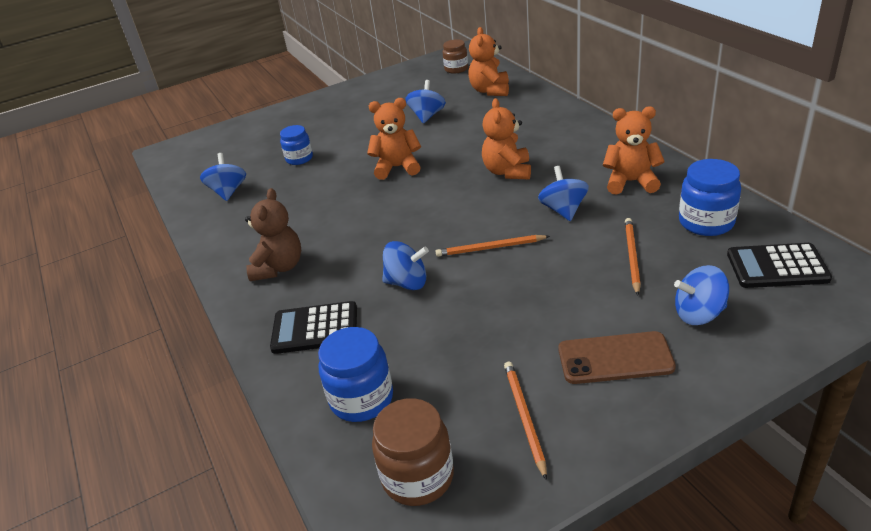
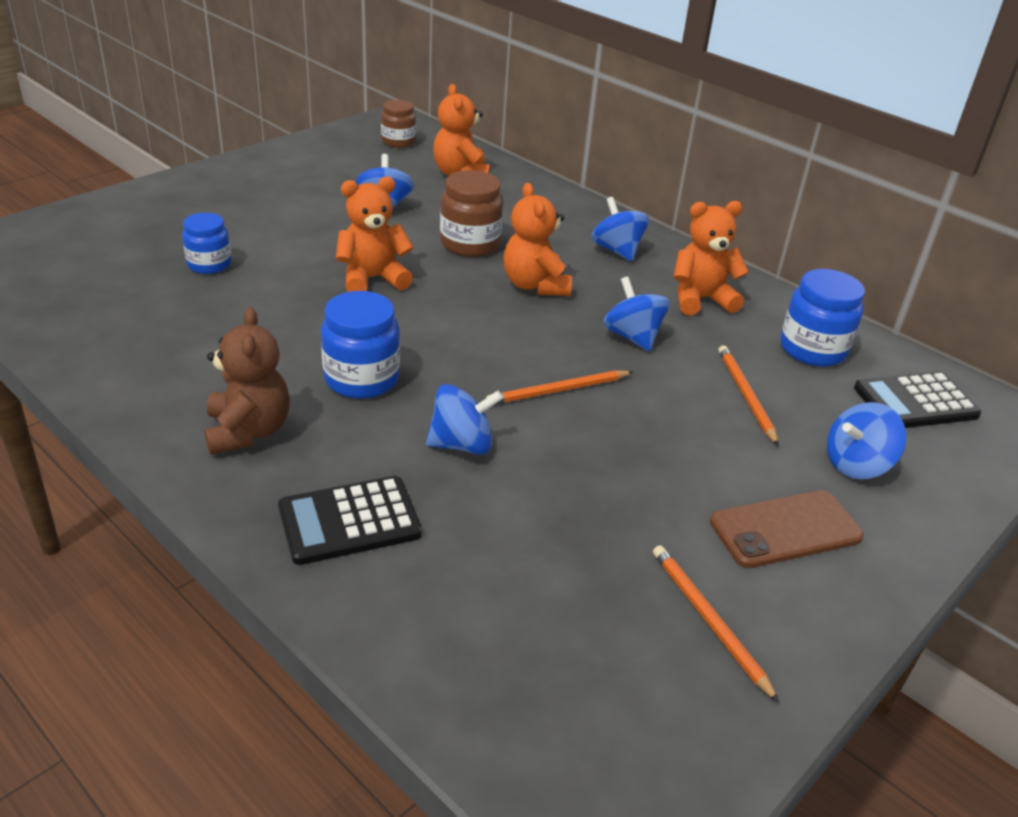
camera: 25 degrees left, 0 degrees up
(228, 192) = (107, 315): blue spinning top -> blue spinning top (617, 250)
(361, 399) = (469, 620): blue jar -> blue jar (361, 379)
(418, 477) = (602, 723): brown jar -> brown jar (470, 244)

